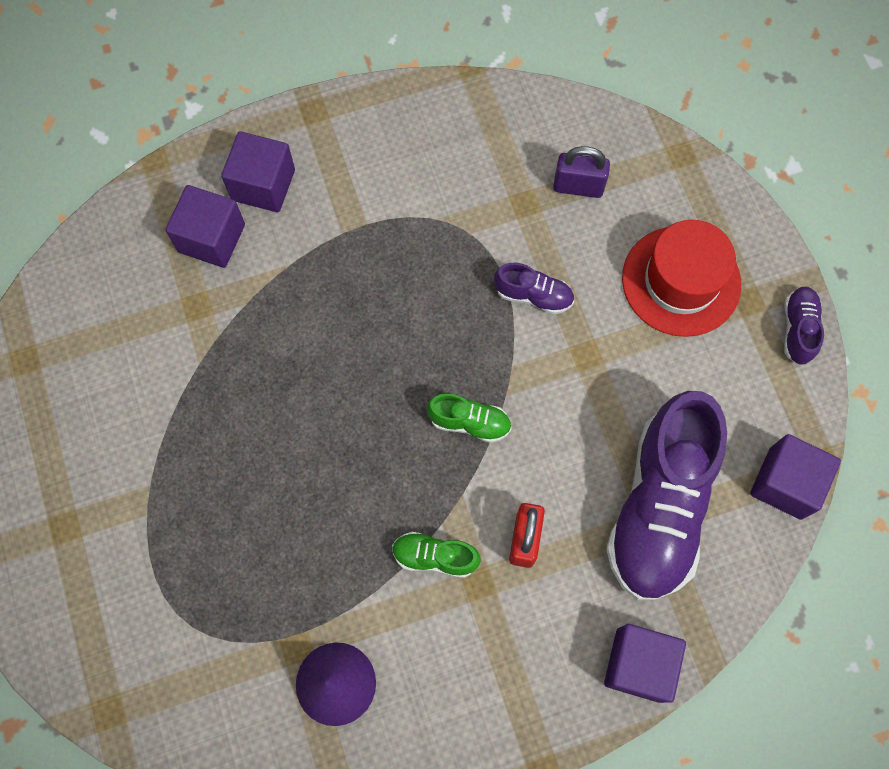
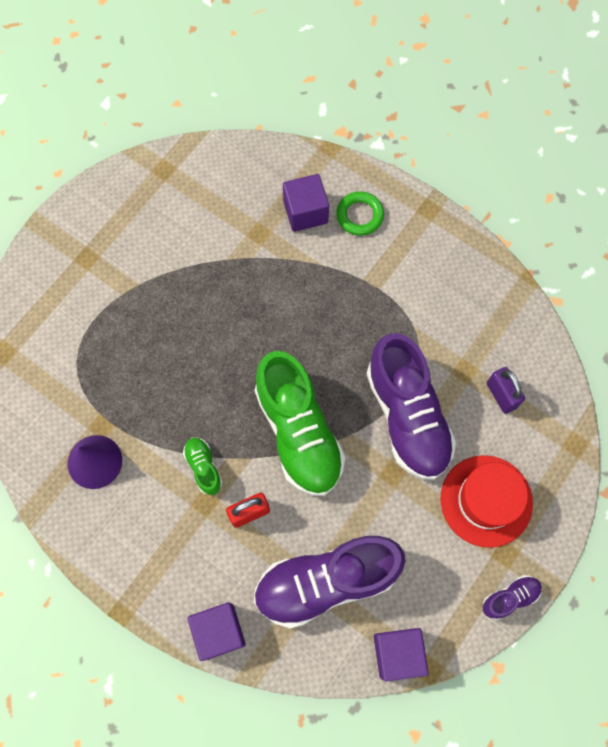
camera: 55 degrees right, 0 degrees up
(263, 185) = (359, 215): purple cube -> green ring
(469, 422) = (299, 432): green shoe -> green shoe, size x2.31
(533, 295) = (407, 416): purple shoe -> purple shoe, size x2.31

